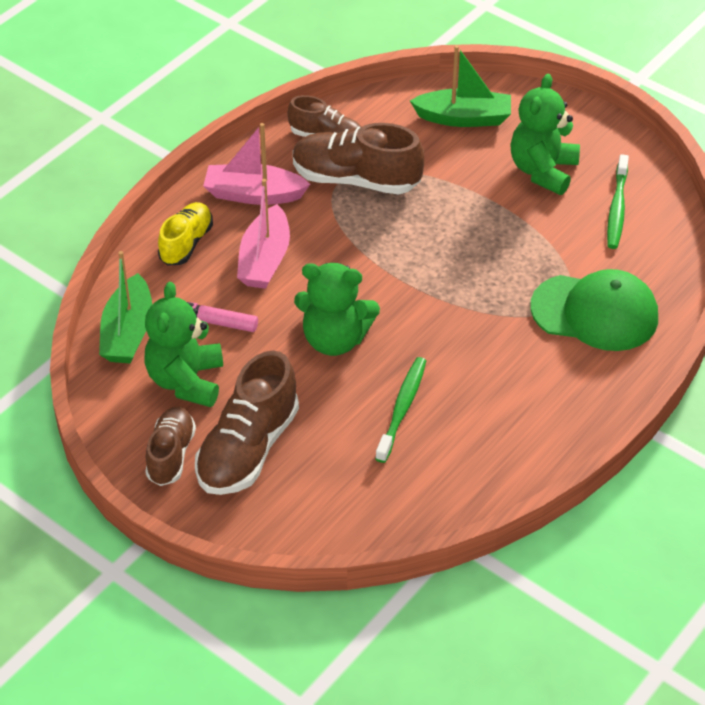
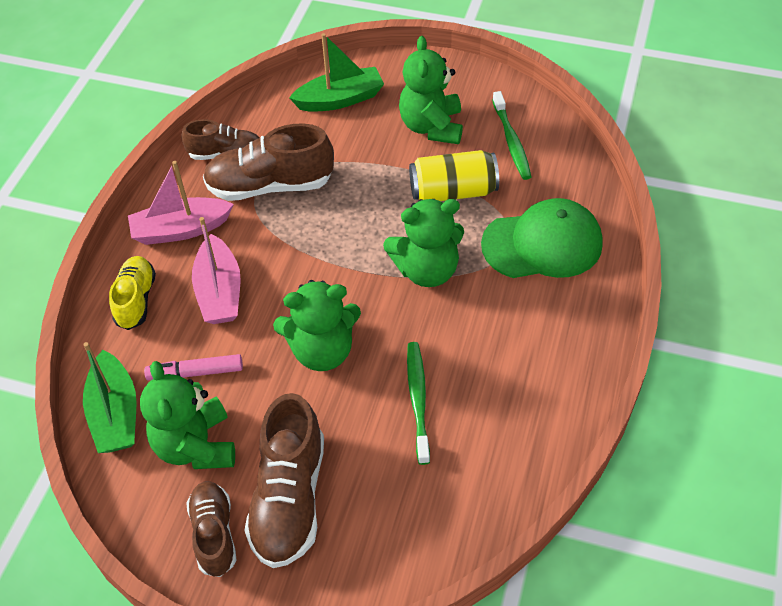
camera: 20 degrees left, 5 degrees up
(468, 301) = (426, 270): none -> green teddy bear
(531, 238) = (453, 192): none -> yellow can

